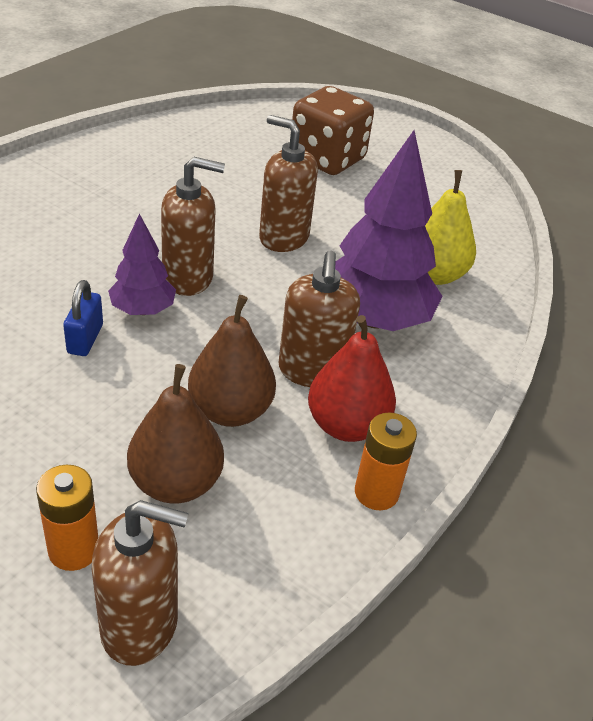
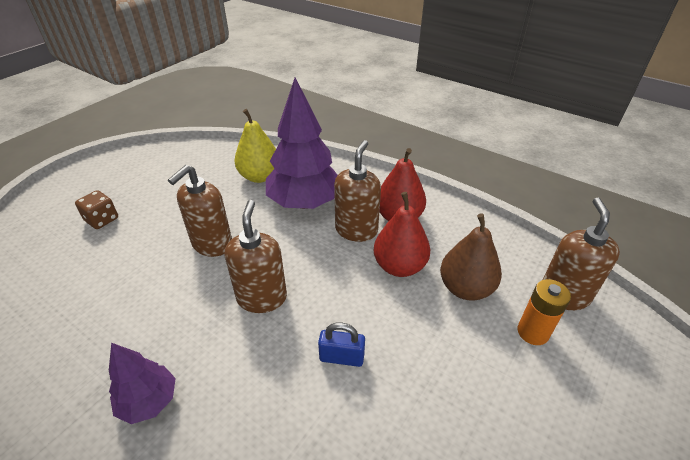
camera: 85 degrees left, 0 degrees up
(143, 310) = (303, 323): purple tree -> purple tree (149, 401)
(230, 411) = (399, 266): brown pear -> red pear
(312, 371) = (356, 230): brown soap dispenser -> brown soap dispenser turned 75 degrees counterclockwise
(327, 159) = (102, 220): brown dice -> brown dice, size x0.51
(376, 492) = (443, 208): orange battery -> none

